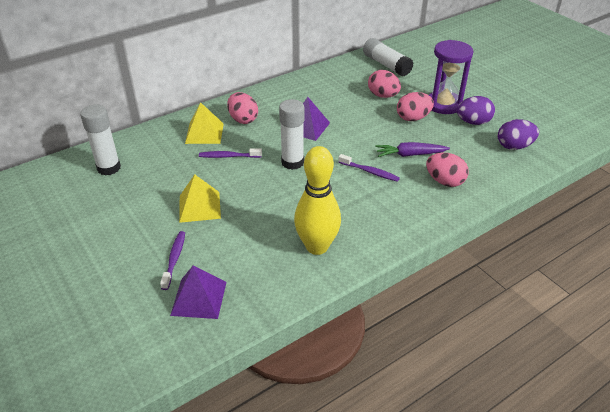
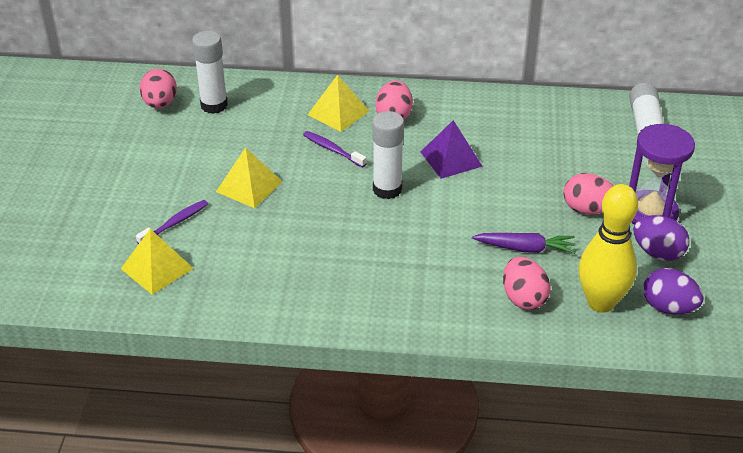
camera: 40 degrees right, 0 degrees up
(199, 298) = (157, 268): purple pyramid -> yellow pyramid
(317, 246) = (307, 285): yellow bowling pin -> yellow bowling pin (601, 302)
(370, 172) = (455, 243): purple toothbrush -> none
(383, 96) = (587, 165): pink egg -> pink egg (160, 104)
(410, 154) = (525, 248): purple carrot -> purple carrot turned 150 degrees clockwise

